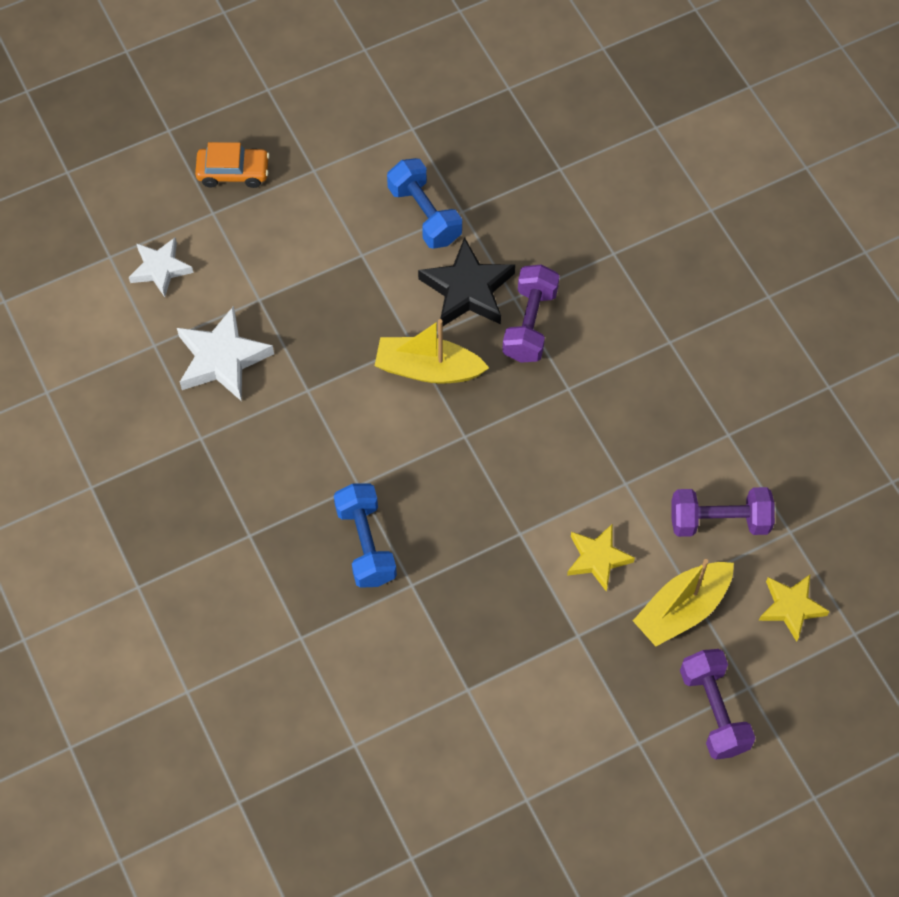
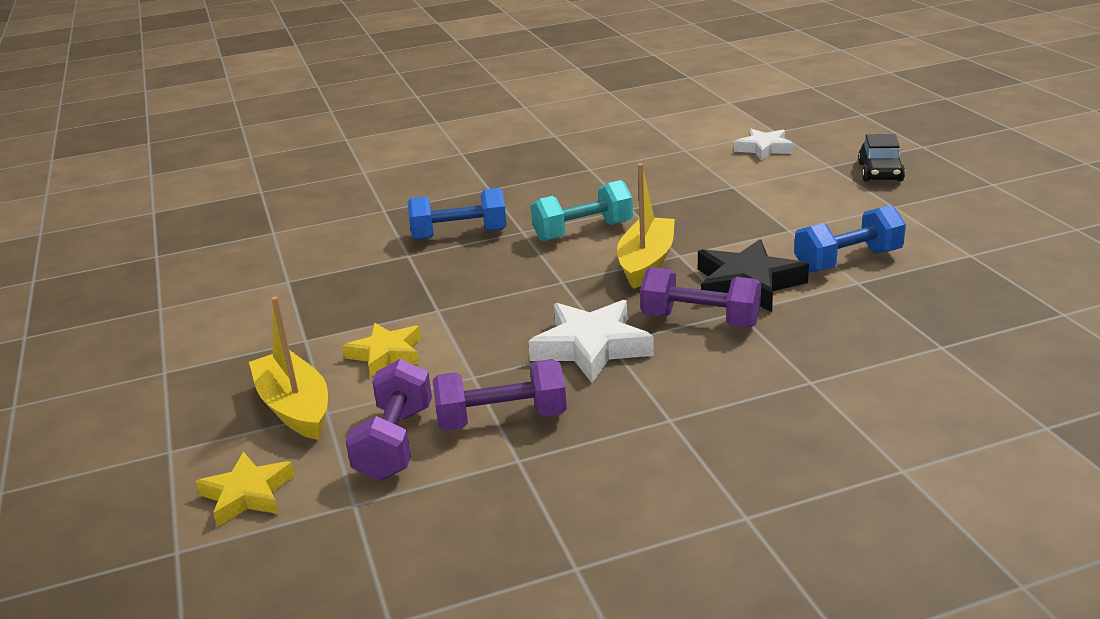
camera: 100 degrees right, 35 degrees down
(222, 359) = (668, 174): white star -> white star (591, 347)
(233, 172) = (880, 172): orange car -> black car
(361, 428) = (583, 231): none -> turquoise dumbbell
(713, 711) = (160, 423): purple dumbbell -> purple dumbbell (502, 419)

